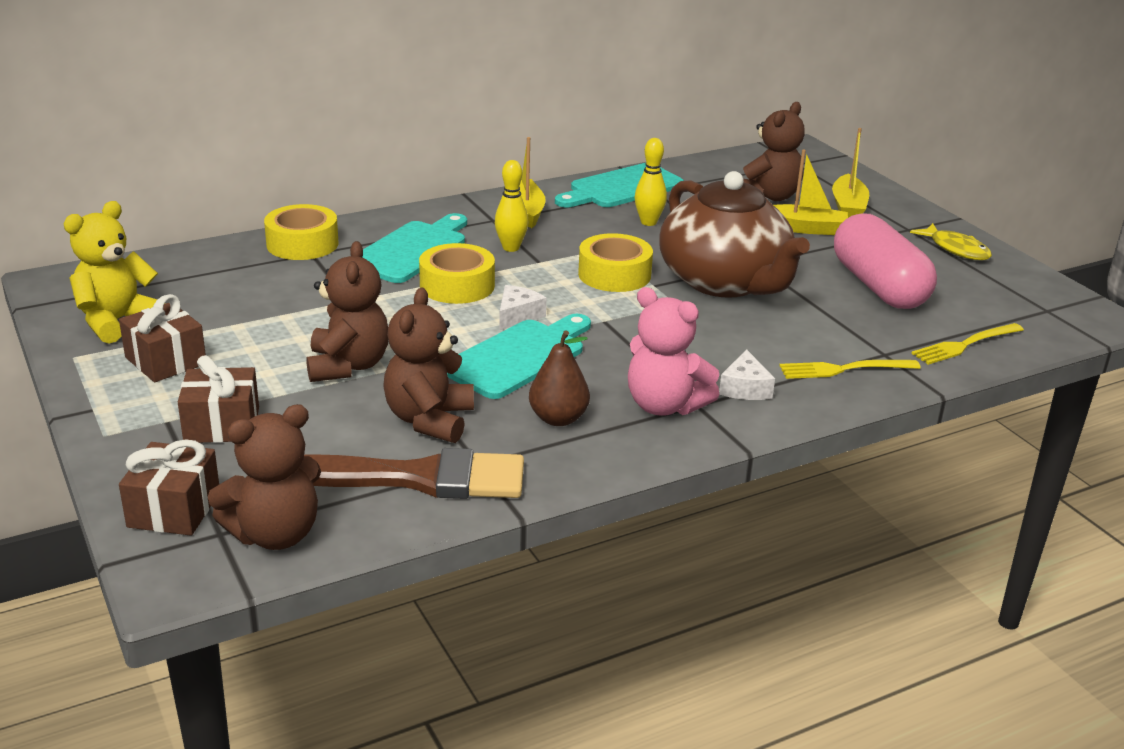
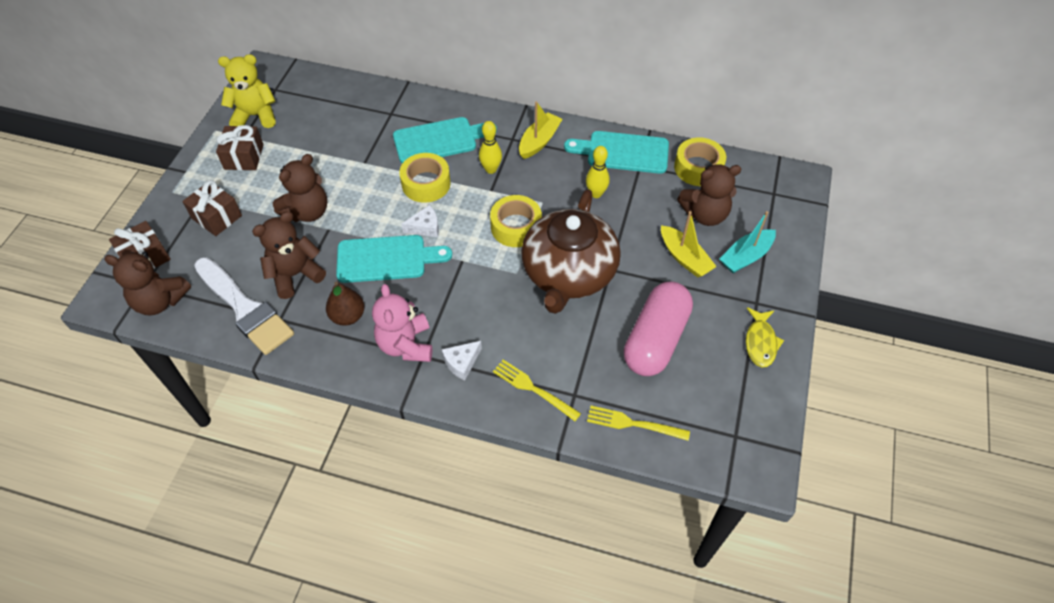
camera: 45 degrees right, 25 degrees up
(302, 244) = (395, 103): yellow tape -> yellow tape (698, 168)
(416, 478) = (245, 309): brown brush -> white brush
(848, 207) = (746, 257): yellow boat -> turquoise boat

